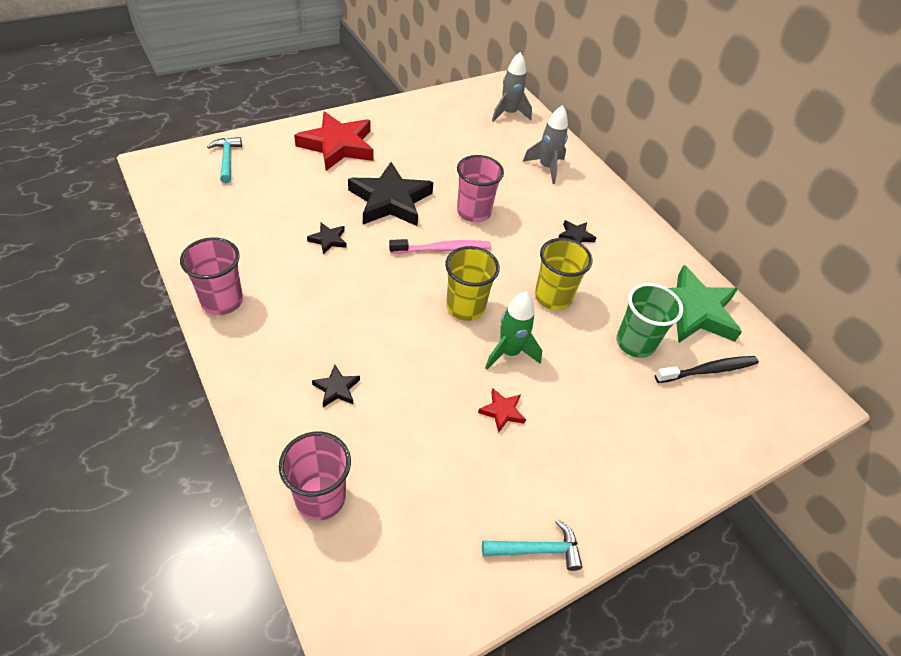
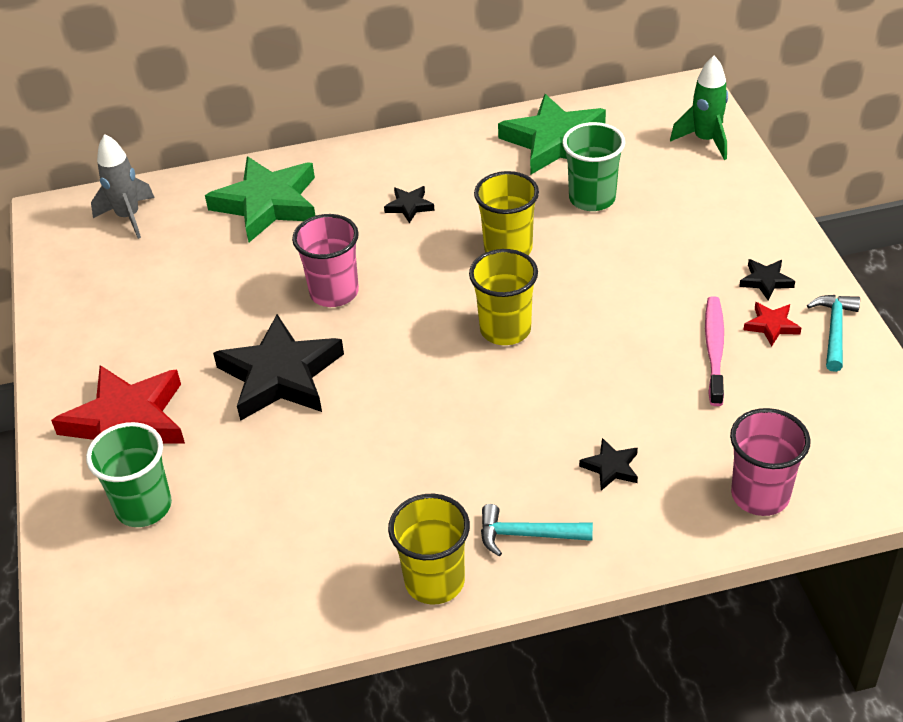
camera: 65 degrees left, 5 degrees down
(222, 301) = (434, 581): pink cup -> yellow cup
(227, 159) = (106, 570): turquoise hammer -> turquoise hammer (527, 535)
(274, 164) = (144, 507): none -> green cup
(328, 240) = (343, 453): black star -> black star (766, 281)
(443, 249) = (397, 334): pink toothbrush -> pink toothbrush (714, 349)
(502, 411) = (667, 325): red star -> red star (771, 326)
(509, 352) = (585, 303): green rocket -> green rocket (705, 140)
(546, 168) = (267, 204): grey rocket -> green star
(708, 370) = (639, 154): black toothbrush -> none

